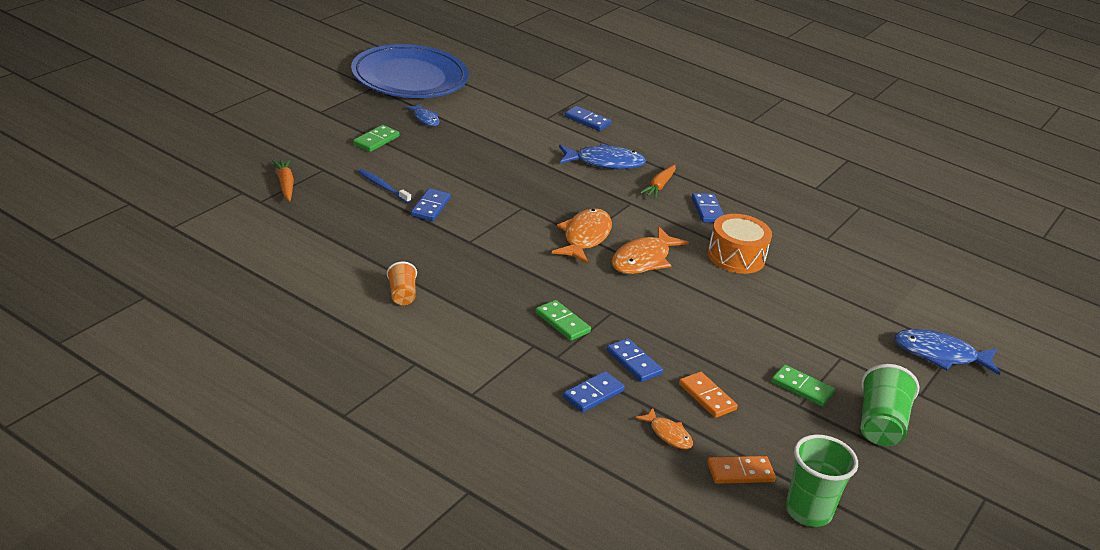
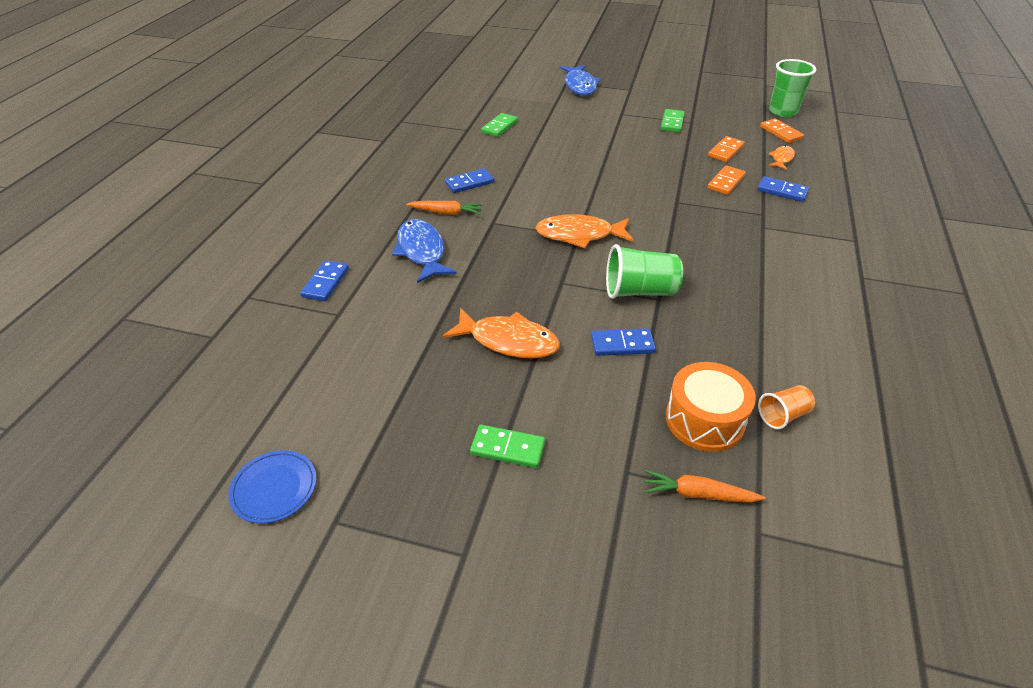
camera: 105 degrees left, 10 degrees up
(285, 185) = (698, 494): orange carrot -> orange carrot turned 45 degrees clockwise
(382, 186) = (616, 398): blue toothbrush -> none
(402, 295) = (788, 314): orange cup -> orange cup (783, 415)
(409, 77) = (274, 488): blue plate -> blue plate, size x0.41
(425, 119) = (409, 421): blue fish -> none
(562, 322) = (718, 220): green domino -> green domino (499, 127)
(633, 362) = (726, 182): blue domino -> orange domino
(643, 259) = (584, 200): orange fish -> orange fish (508, 341)
(736, 256) = (534, 161): orange drum -> orange drum (704, 420)
(880, 425) = (676, 98): green cup -> green cup (639, 291)

